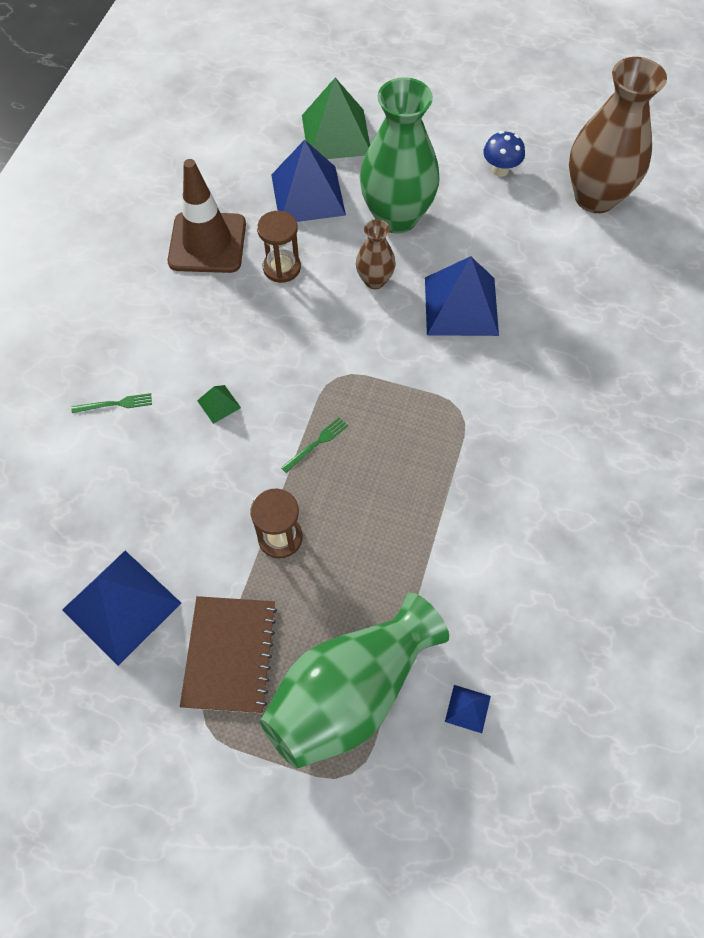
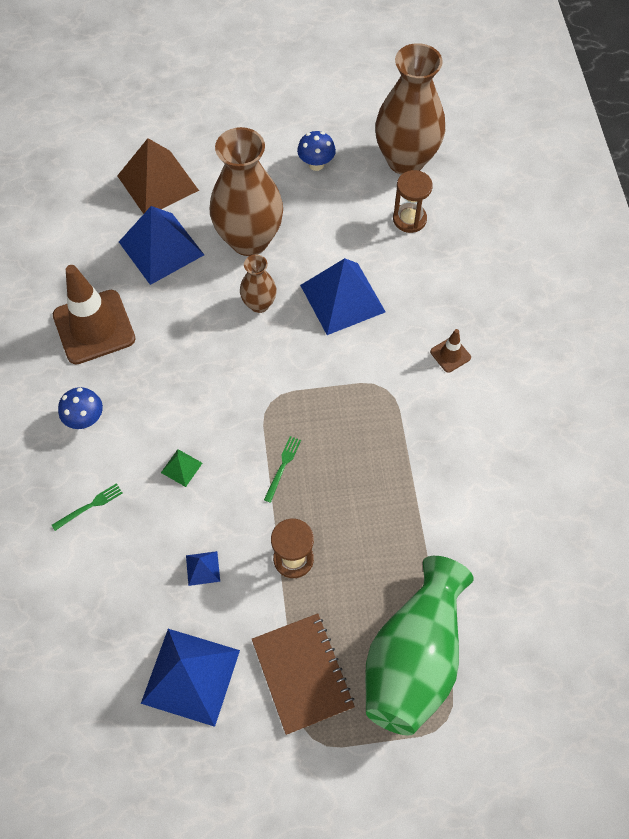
camera: 25 degrees left, 0 degrees up
(154, 323) = (85, 419): none -> blue mushroom
(281, 268) = (172, 324): brown hourglass -> brown hourglass (409, 219)
(336, 134) = (158, 183): green pyramid -> brown pyramid
(396, 217) = (249, 240): green vase -> brown vase
(467, 708) = (509, 627): blue pyramid -> blue pyramid (202, 568)
(545, 403) = (450, 354): none -> brown traffic cone

